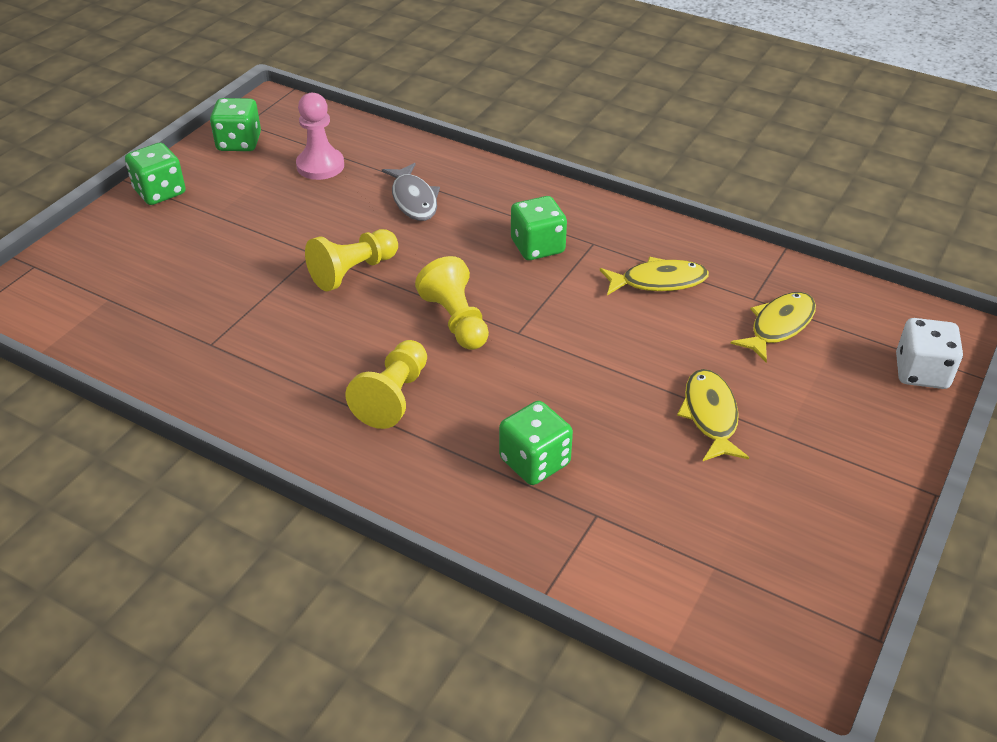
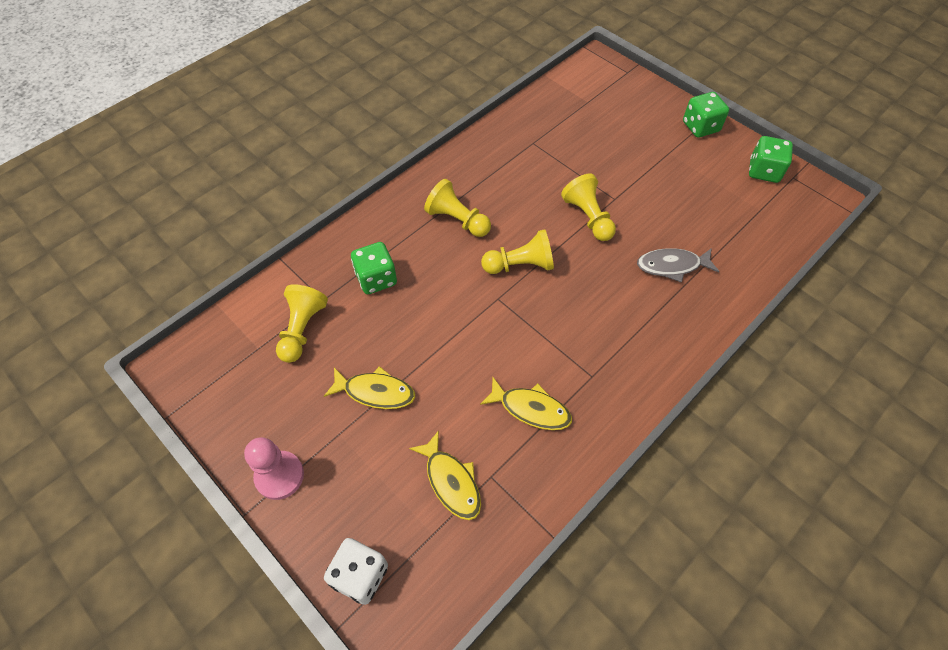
camera: 105 degrees right, 15 degrees up
(320, 166) = (727, 215): pink pawn -> pink pawn (279, 476)
(537, 247) = (594, 335): green dice -> none
(658, 281) = (530, 409): yellow fish -> yellow fish turned 75 degrees counterclockwise
(658, 522) = (302, 329): none -> yellow pawn

